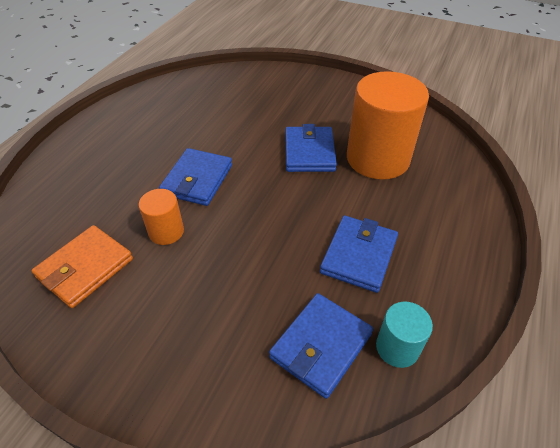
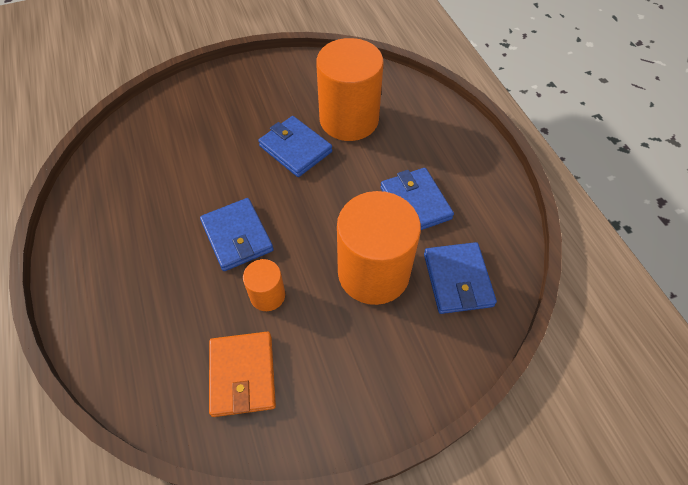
camera: 45 degrees left, 10 degrees up
(257, 279) = (373, 272): none -> orange cylinder
(397, 347) = (495, 243): turquoise cylinder -> none

